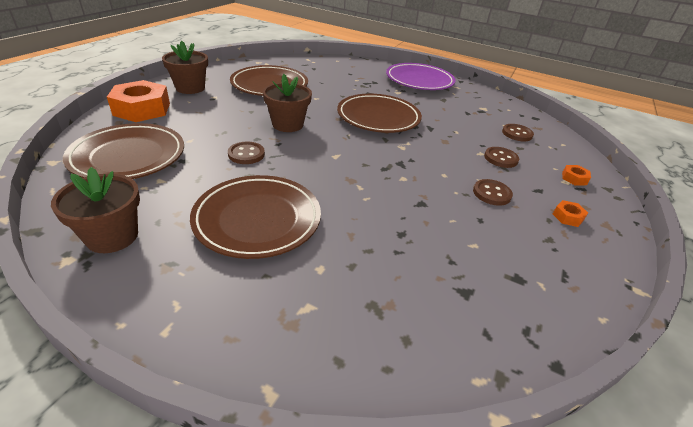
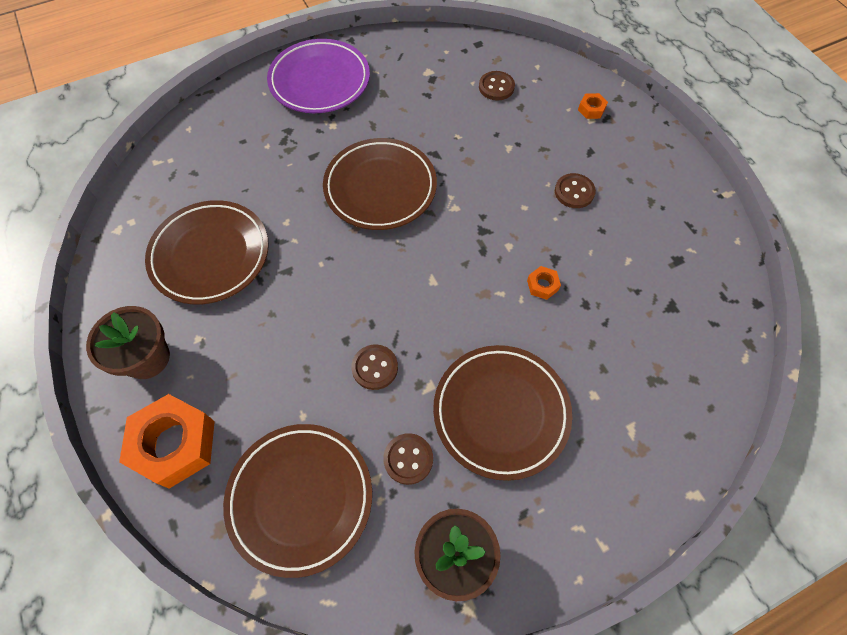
camera: 50 degrees left, 25 degrees up
(287, 124) = (334, 290): brown flower pot -> none
(500, 158) = (528, 138): brown button -> brown button (408, 459)
(567, 217) = (634, 163): orange nut -> orange nut (542, 285)

